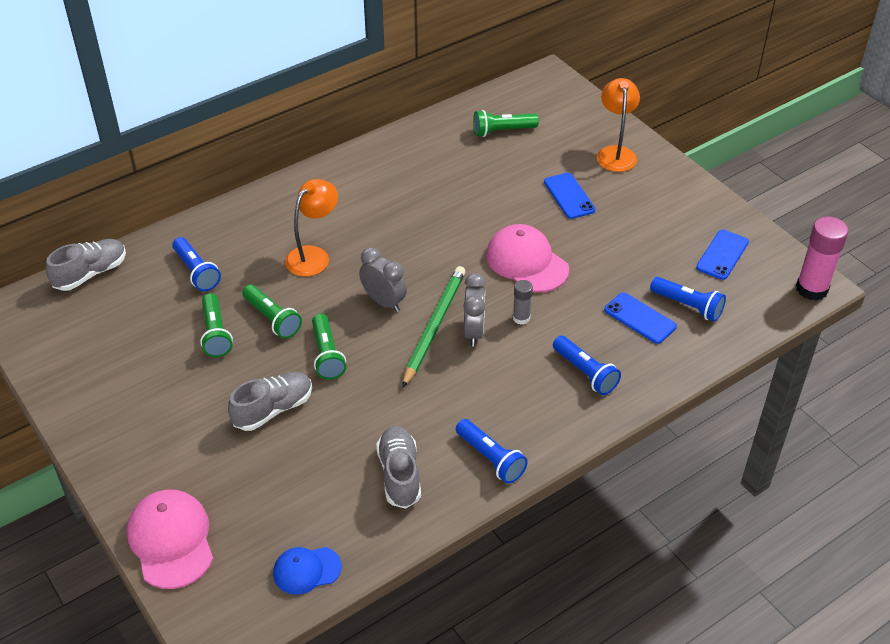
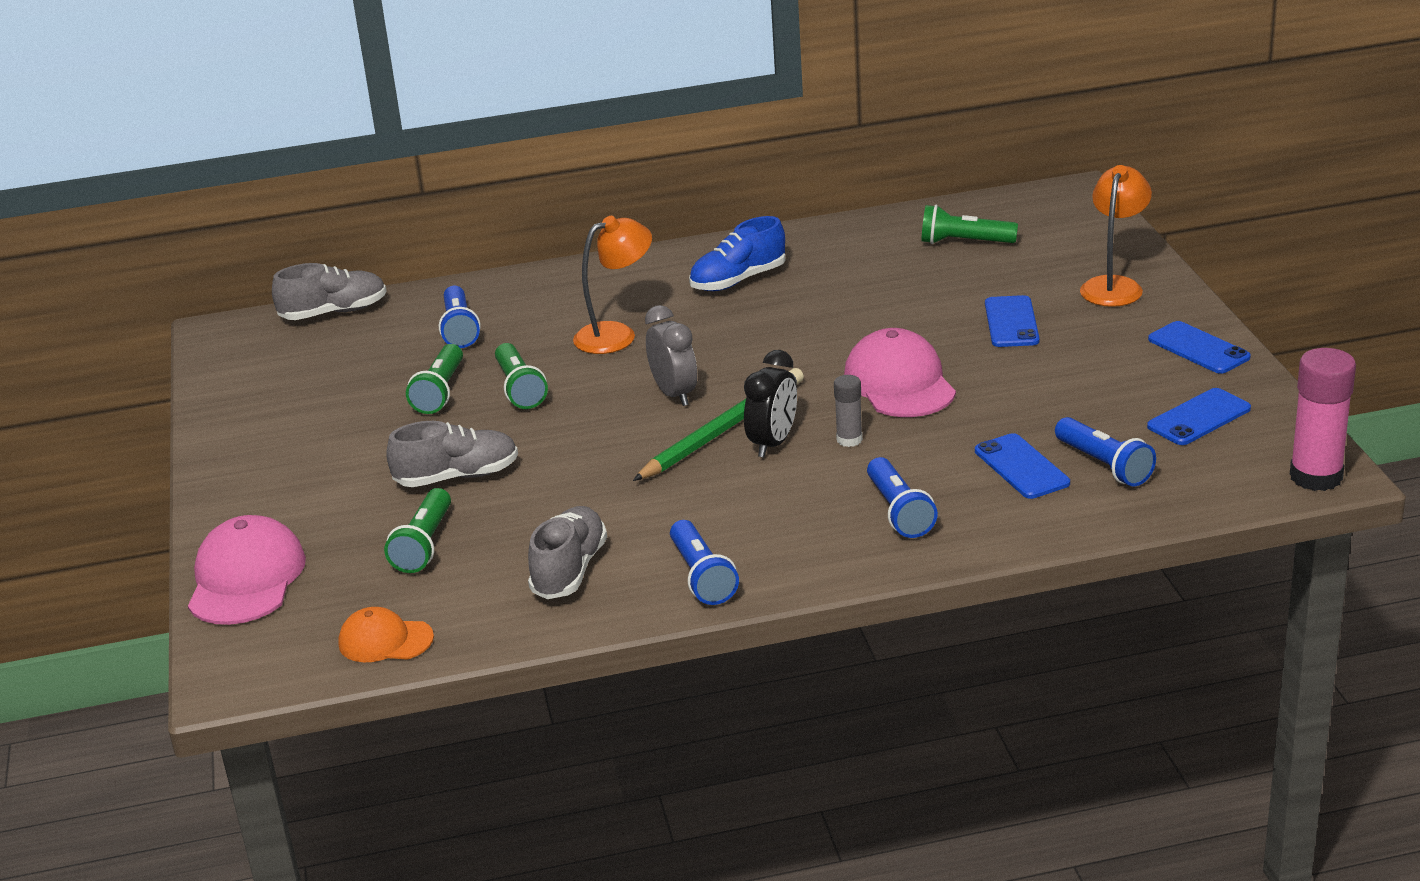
camera: 25 degrees right, 15 degrees down
(306, 570) = (385, 640): blue cap -> orange cap
(327, 355) = (562, 435): green flashlight -> green flashlight (424, 545)
(371, 190) = (738, 280): none -> blue shoe
(473, 332) = (773, 443): grey clock -> black clock
(692, 197) = (1198, 348): none -> blue phone

